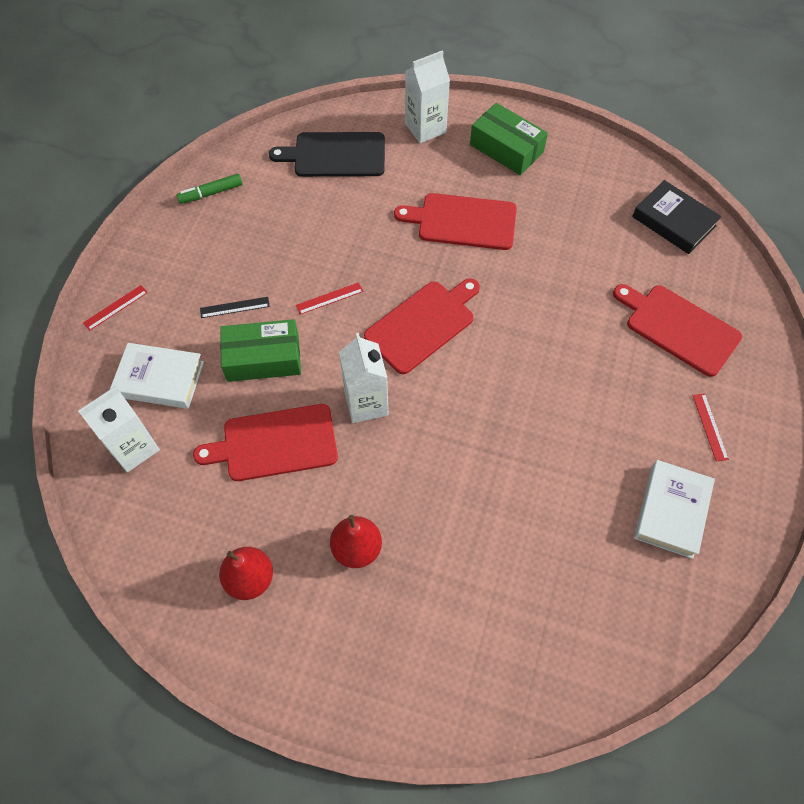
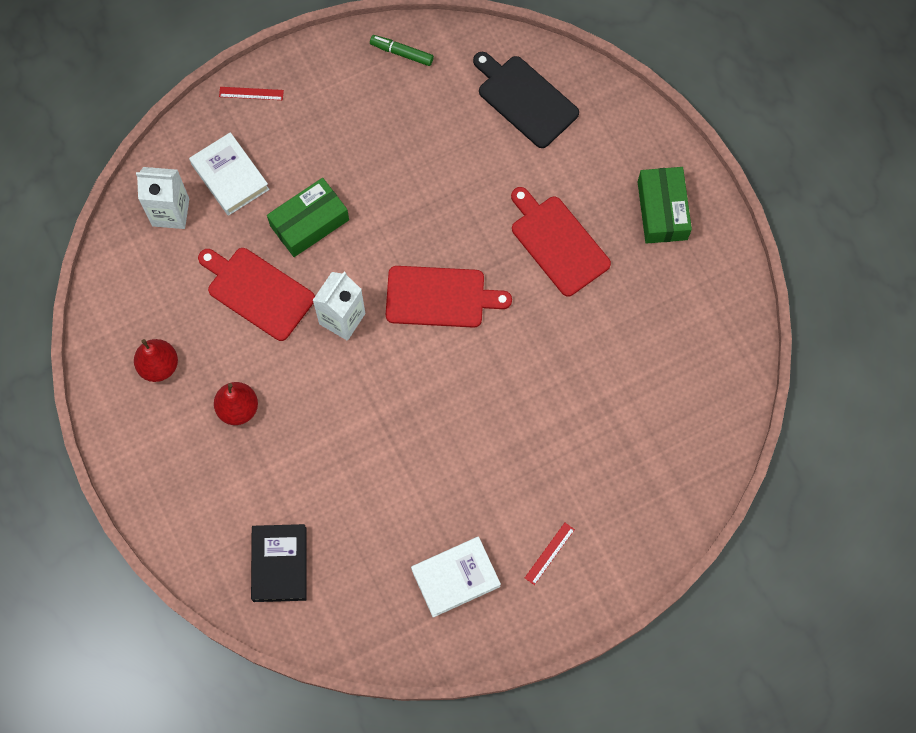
camera: 45 degrees right, 10 degrees up
(234, 307) = (328, 165): black ruler -> none
(263, 358) = (309, 222): green box -> green box turned 75 degrees counterclockwise
(329, 298) = (398, 217): red ruler -> none
(425, 128) = (619, 135): white carton -> none
(673, 221) = (717, 389): black book -> black book (279, 564)
(678, 327) = (616, 469): red cutting board -> none

